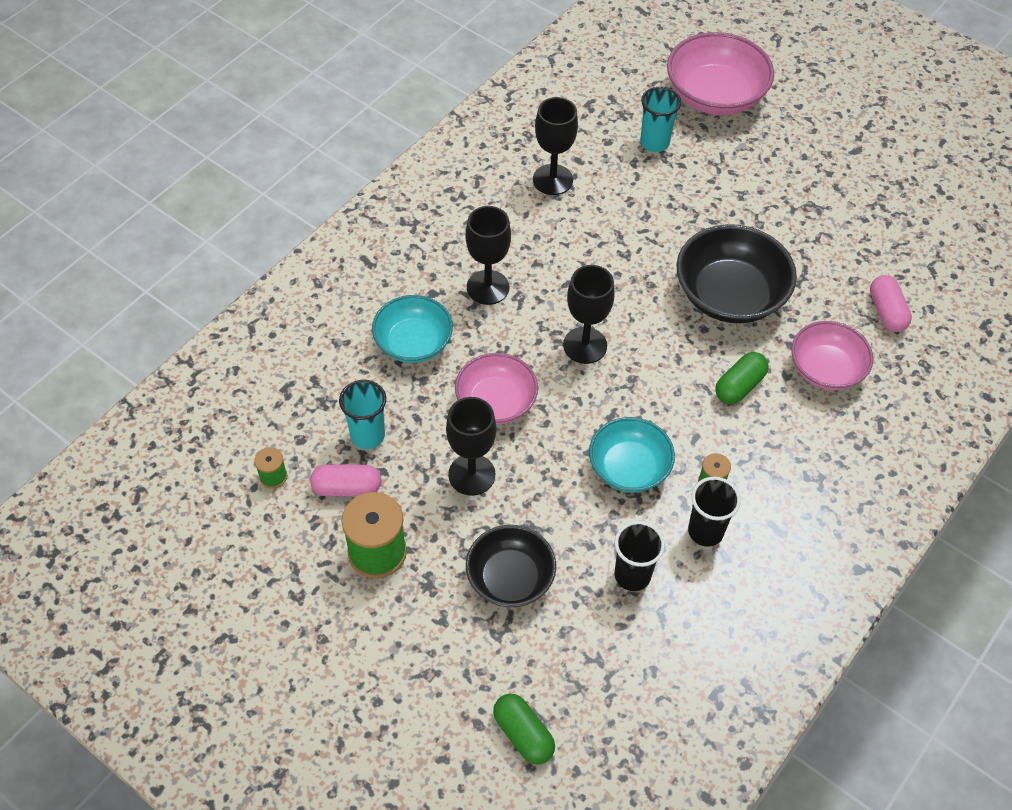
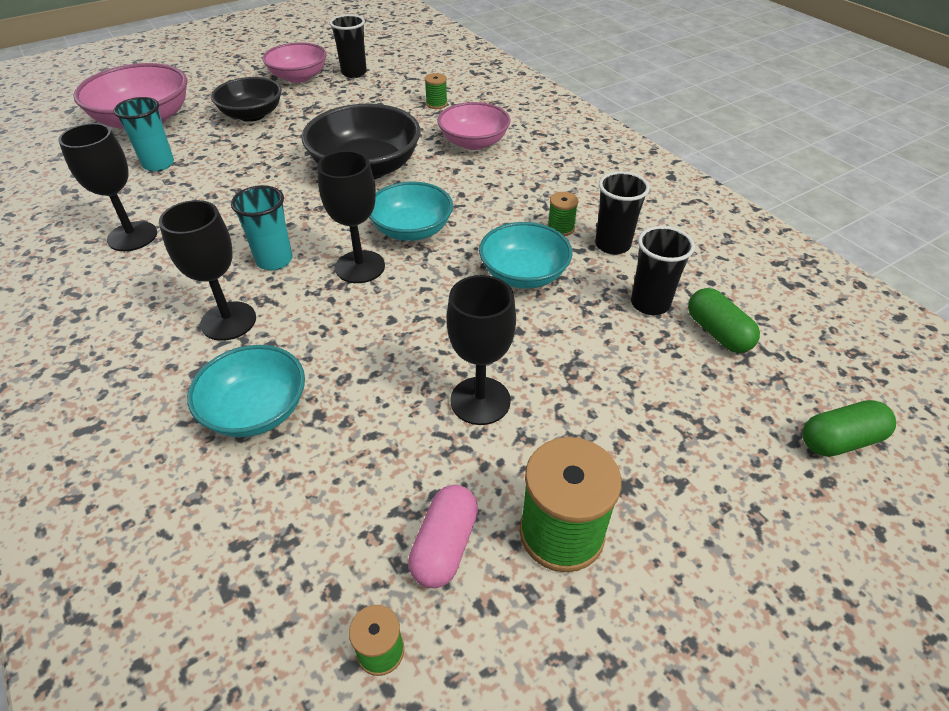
camera: 70 degrees left, 10 degrees down
(367, 435) = (370, 498): turquoise cup -> turquoise cup (274, 260)
(496, 402) = (391, 353): pink bowl -> pink bowl (298, 77)
(510, 578) = (633, 400): black bowl -> black bowl (252, 115)
(652, 365) = (412, 230): none -> turquoise bowl
(739, 386) = (465, 187): green capsule -> green capsule (717, 333)
(886, 312) = (436, 104): pink capsule -> green spool
(909, 214) = (354, 73): none -> black cup

